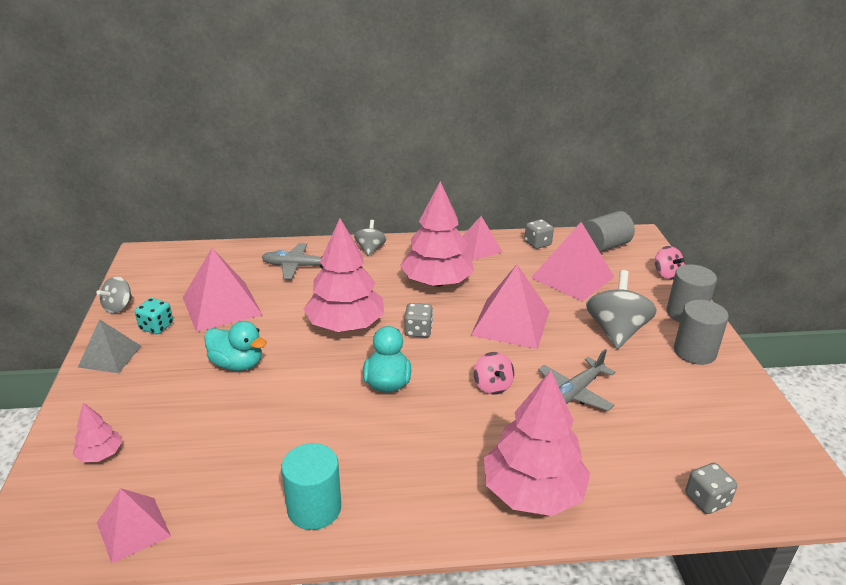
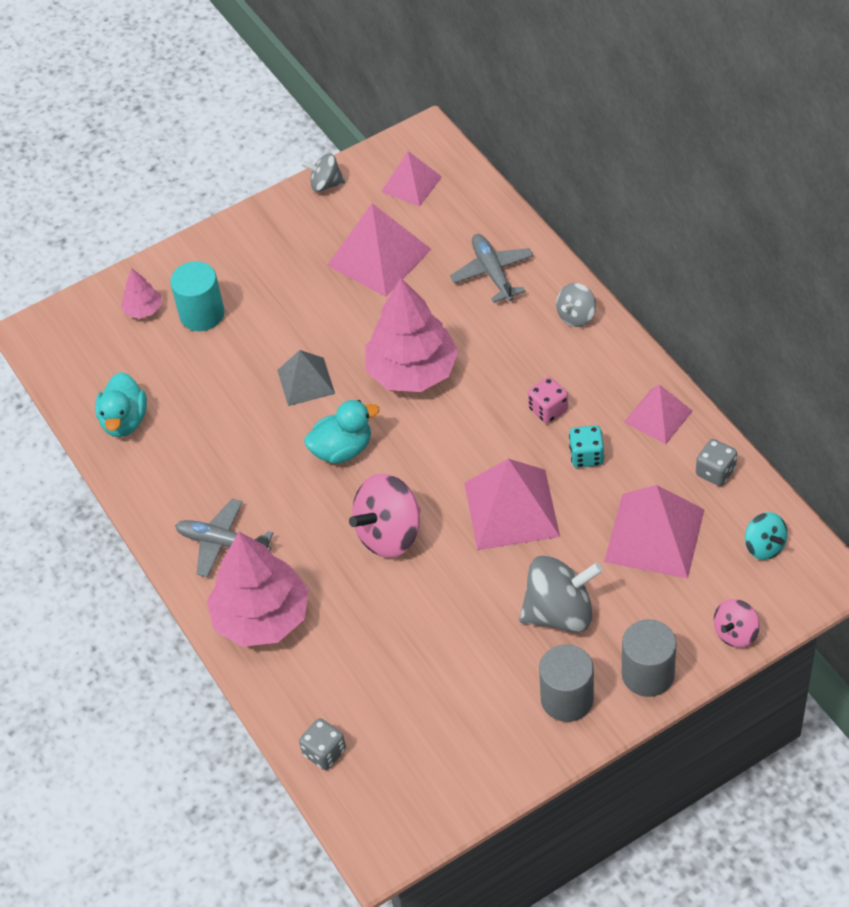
camera: 70 degrees right, 20 degrees up
(110, 356) = (255, 230): grey pyramid -> grey pyramid (306, 381)
(133, 529) = (88, 380): pink pyramid -> pink pyramid (411, 184)
(156, 327) = (315, 232): turquoise dice -> turquoise dice (586, 456)
(237, 364) = (300, 324): turquoise duck -> turquoise duck (124, 421)
(314, 508) = (164, 476): turquoise cylinder -> turquoise cylinder (202, 314)
(370, 249) = (576, 316): grey spinning top -> grey spinning top turned 150 degrees clockwise
(418, 331) = (442, 435): grey dice -> none
(437, 282) = (548, 410): pink tree -> pink dice
(492, 386) = (389, 534): pink spinning top -> pink spinning top, size x1.77
(575, 393) = (421, 606): grey plane -> grey plane (223, 543)
(605, 246) = (764, 546): grey cylinder -> turquoise spinning top

